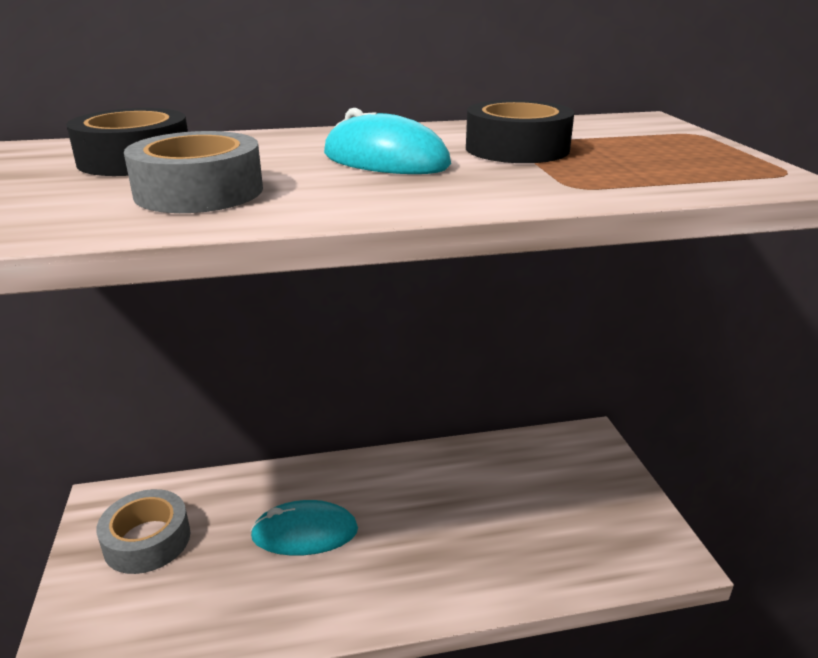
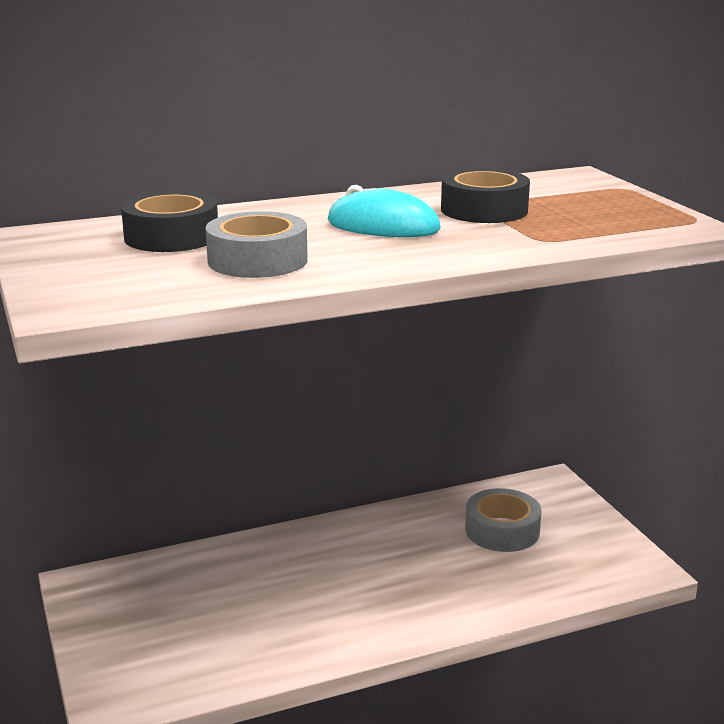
camera: 10 degrees left, 5 degrees down
(147, 540) = (145, 608): grey tape -> grey tape (502, 530)
(305, 533) = (299, 586): turquoise mouse -> none

